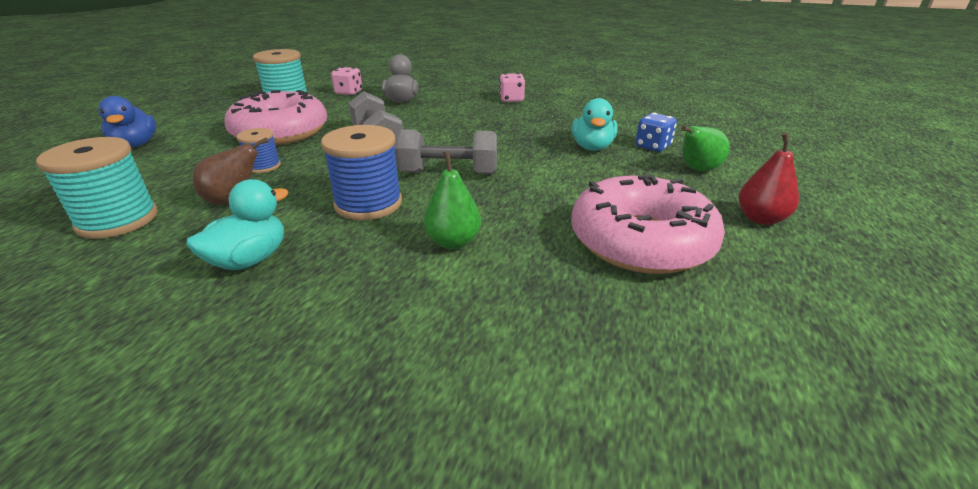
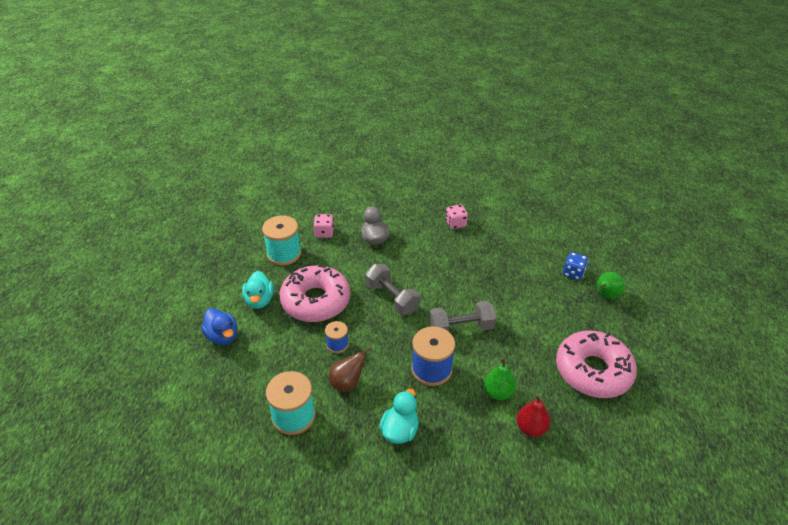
camera: 15 degrees left, 10 degrees up
(592, 147) = (536, 281): turquoise duck -> turquoise duck (259, 300)
(760, 219) = (648, 338): red pear -> red pear (531, 428)

